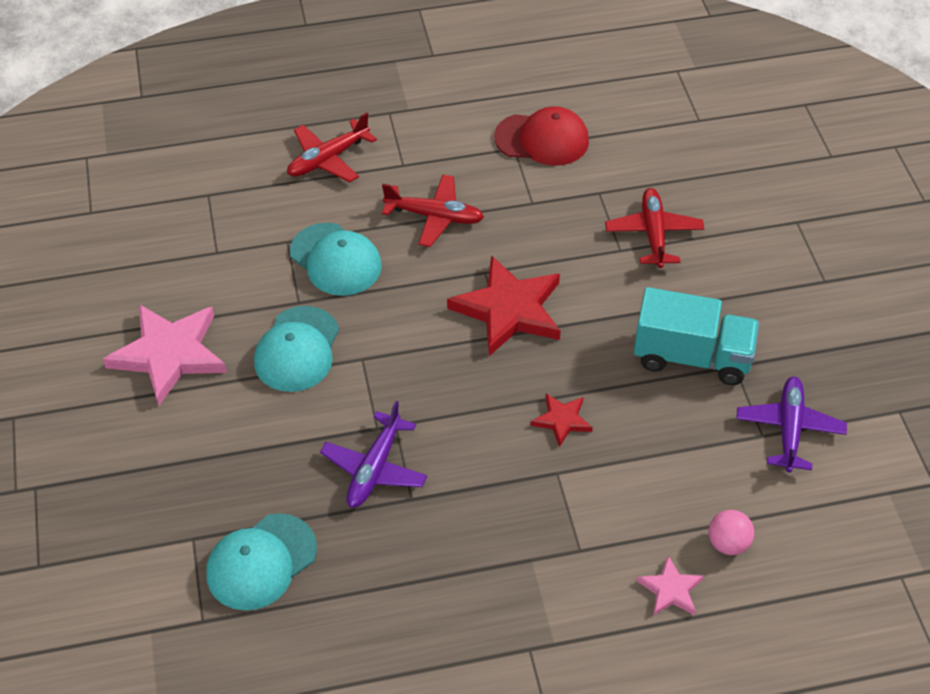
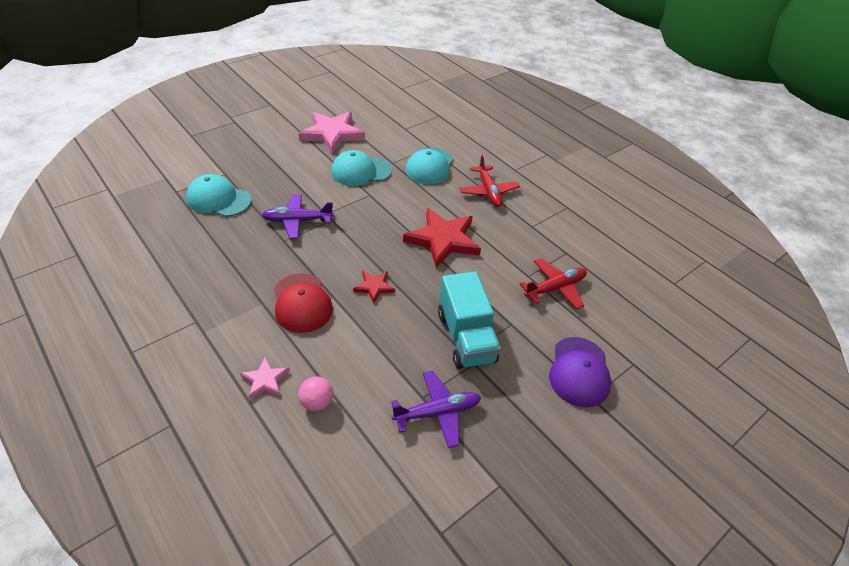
camera: 60 degrees right, 5 degrees down
(328, 159) = (495, 144): red plane -> none
(542, 139) = (585, 216): red cap -> red cap (302, 303)
(787, 274) = (579, 372): none -> purple cap

